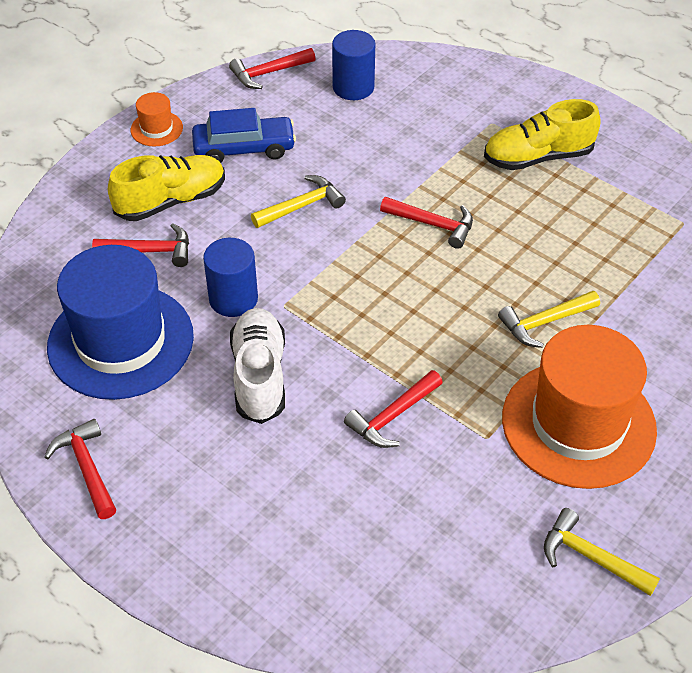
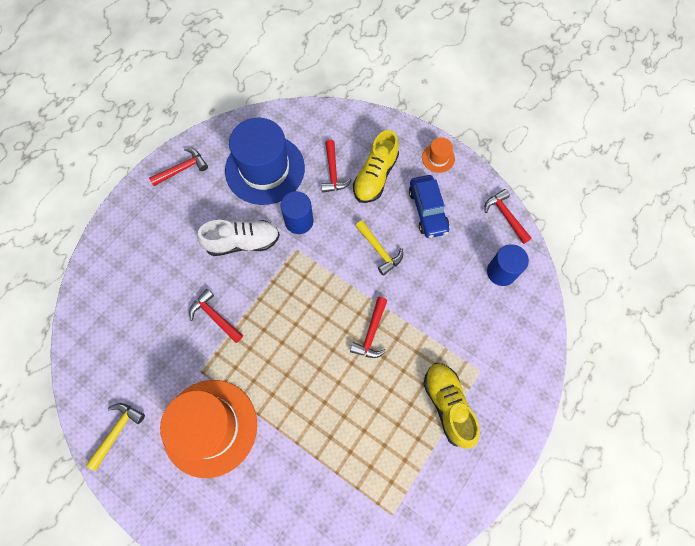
camera: 85 degrees right, 20 degrees up
(171, 201) = (375, 176): yellow shoe -> yellow shoe turned 60 degrees clockwise
(544, 322) = (290, 407): yellow hammer -> none

